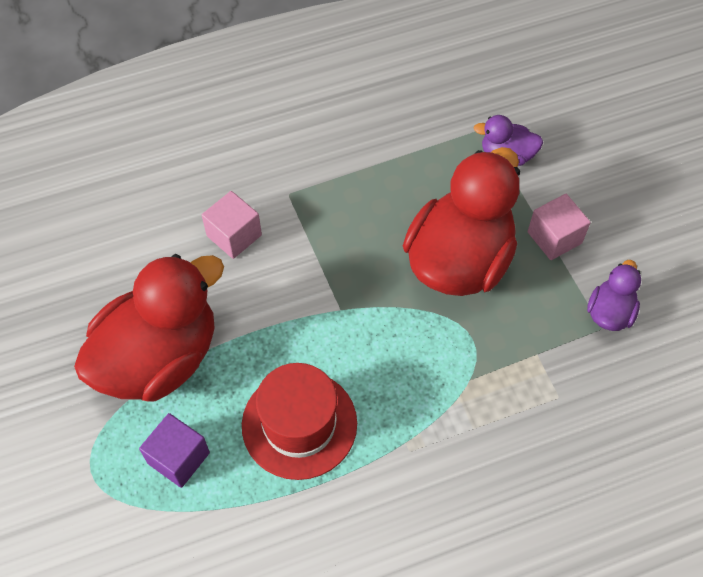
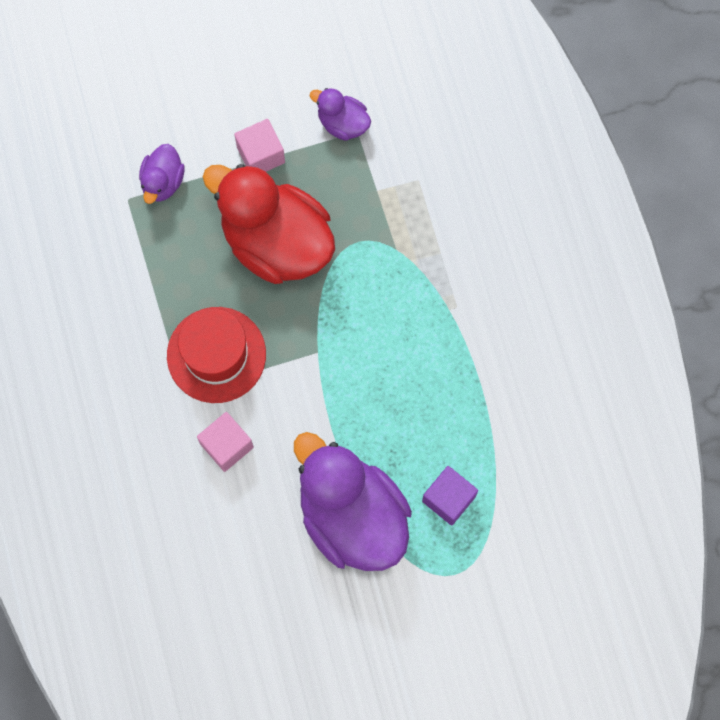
camera: 85 degrees left, 15 degrees up
(159, 358) = (352, 516): red duck -> purple duck
(299, 424) = (425, 395): red hat -> red hat (216, 355)

